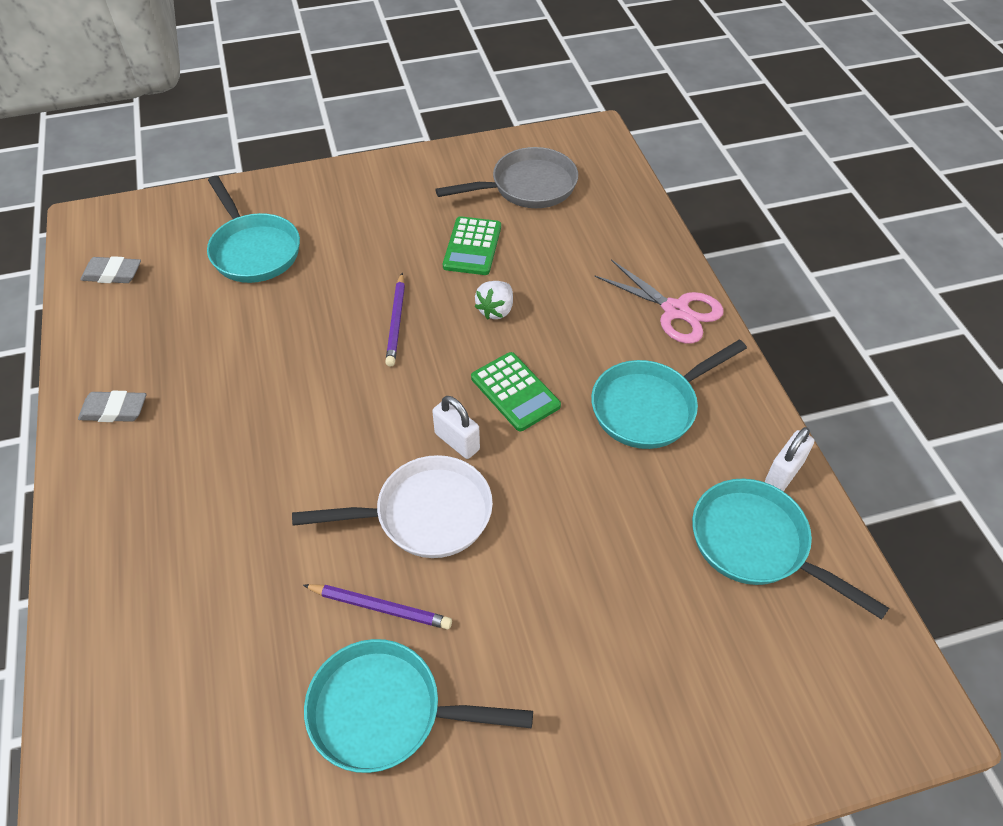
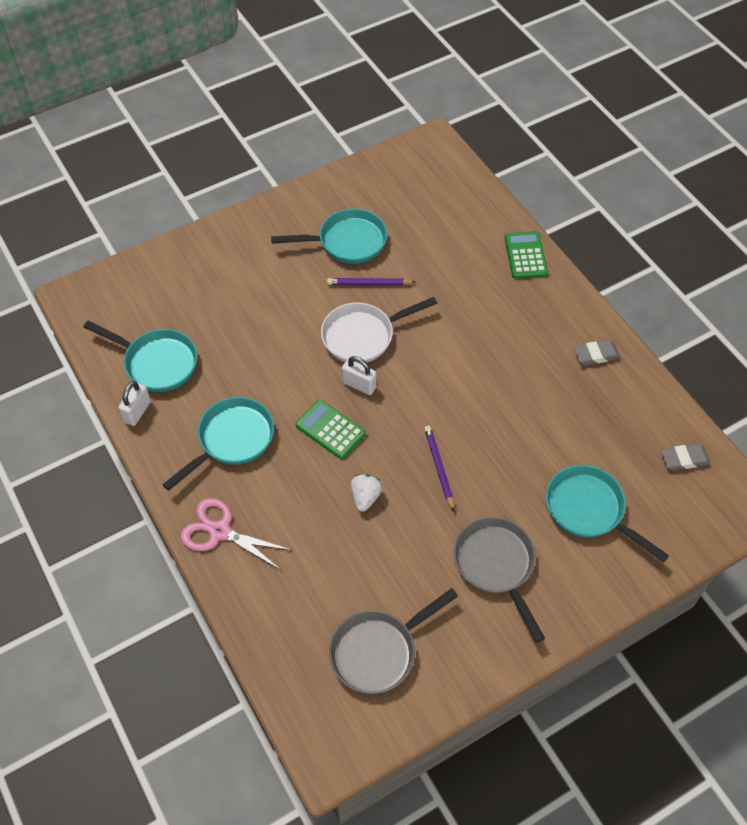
camera: 165 degrees right, 5 degrees up
(381, 225) = (496, 565): none -> grey pan
(472, 246) = (406, 560): green calculator -> green calculator (525, 255)

